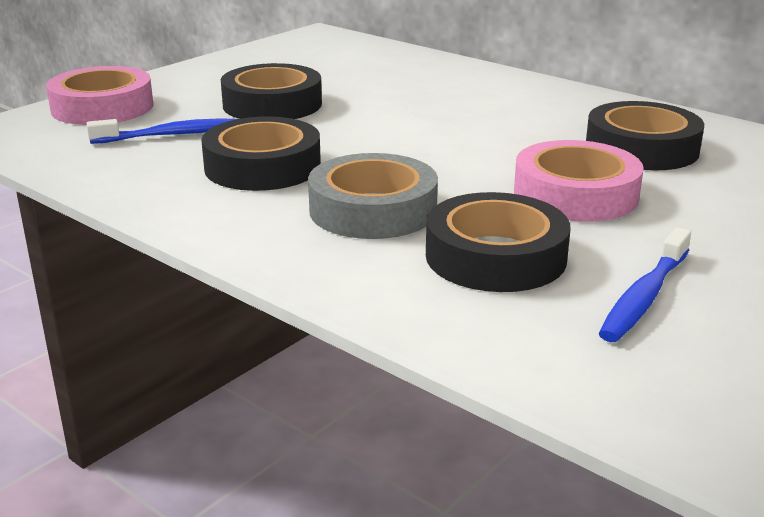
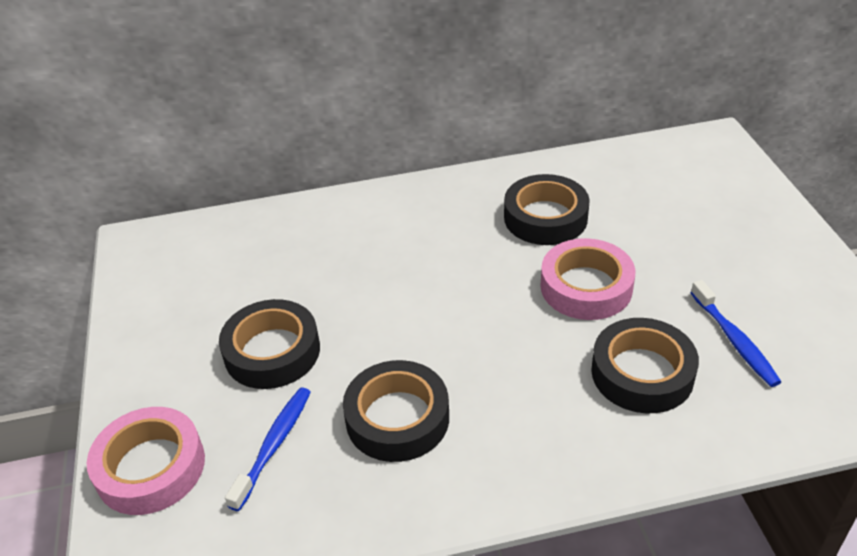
camera: 50 degrees left, 15 degrees up
(373, 210) = (528, 395): grey tape -> none

